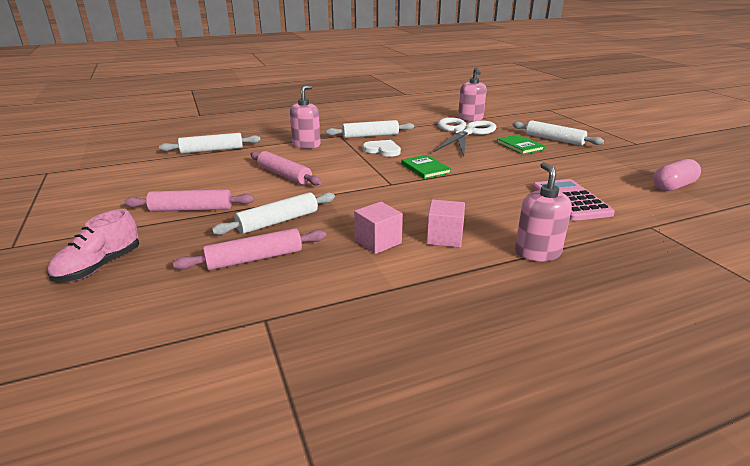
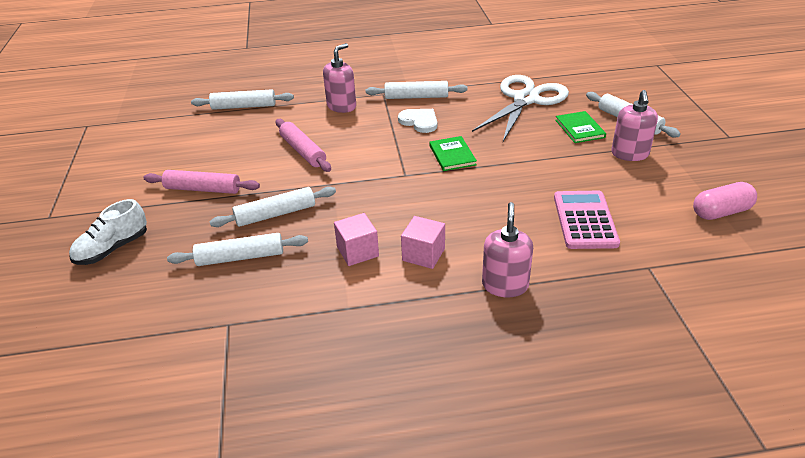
camera: 15 degrees right, 10 degrees up
(99, 266) = (112, 249): pink shoe -> white shoe
(254, 258) = (240, 257): pink rolling pin -> white rolling pin
(470, 118) = (547, 75): pink soap dispenser -> pink soap dispenser (629, 154)

